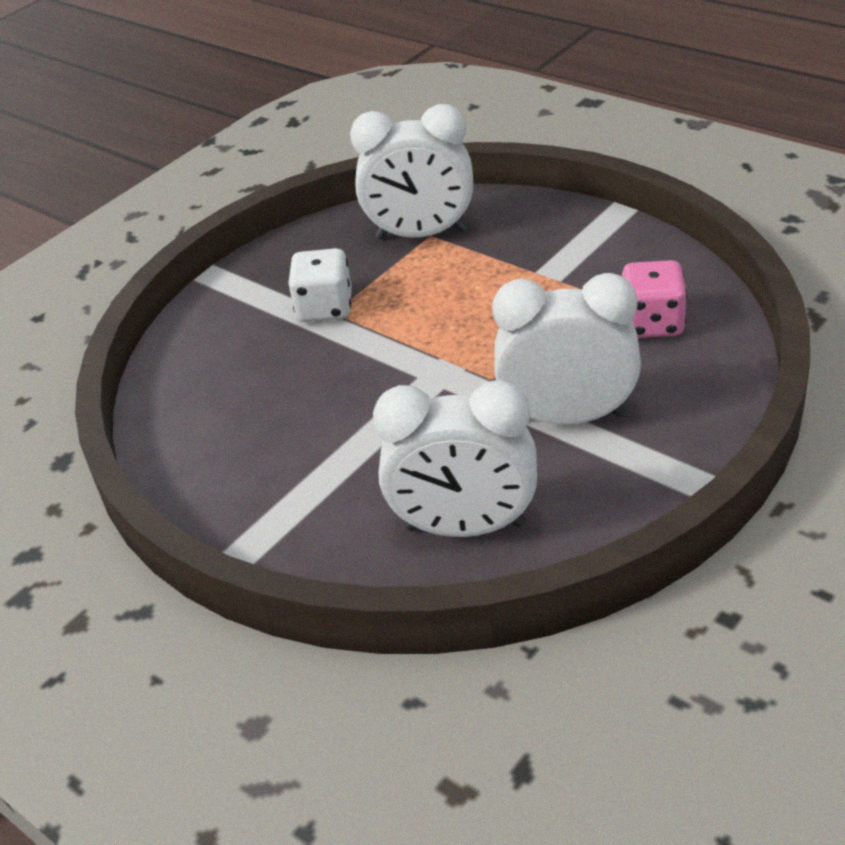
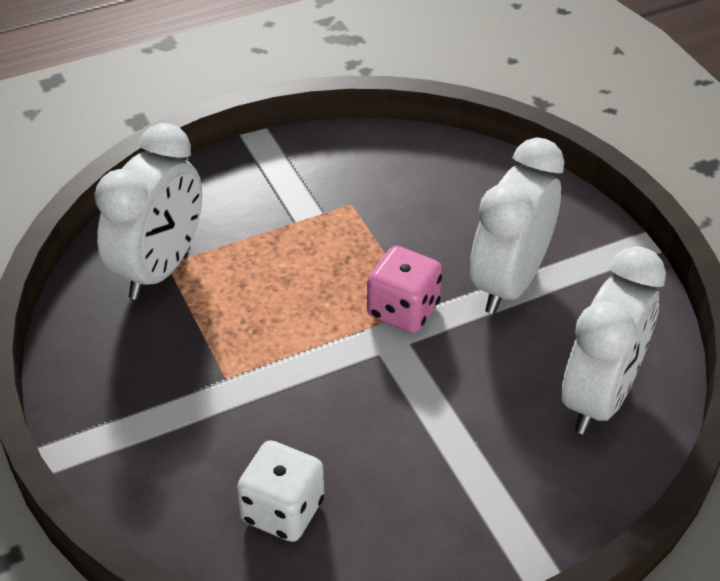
camera: 70 degrees left, 5 degrees up
(325, 308) = (213, 381): white dice -> white dice (282, 510)
(652, 323) = (430, 188): pink dice -> pink dice (403, 310)

